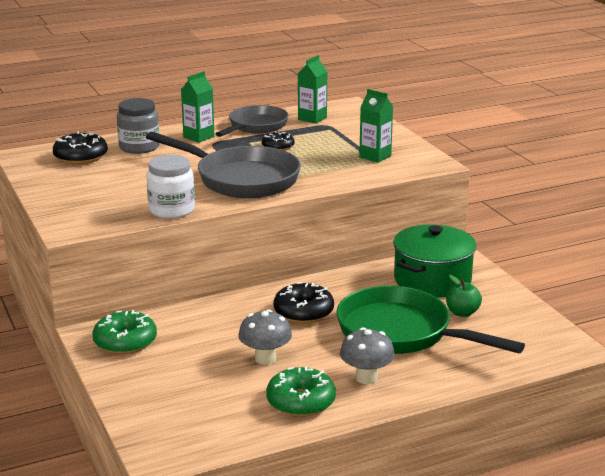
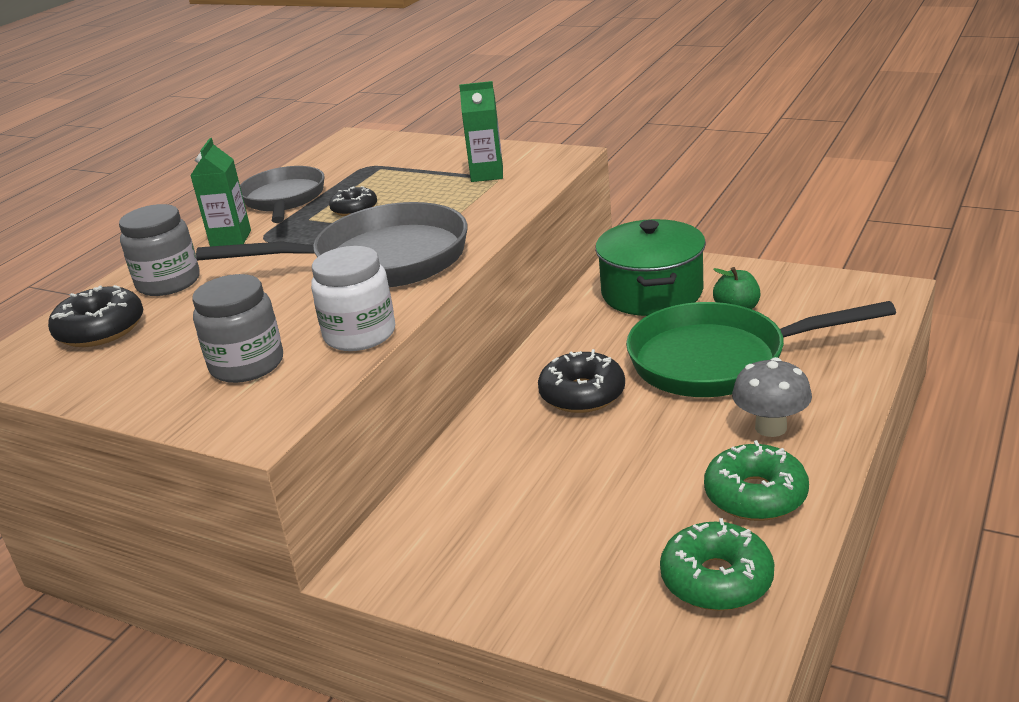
camera: 35 degrees left, 5 degrees up
(107, 201) = (247, 365): none -> grey jar
(125, 341) = (431, 551): green donut -> green donut (716, 579)
(265, 358) = (632, 470): grey mushroom -> none
(312, 118) = (337, 166): green carton -> none

